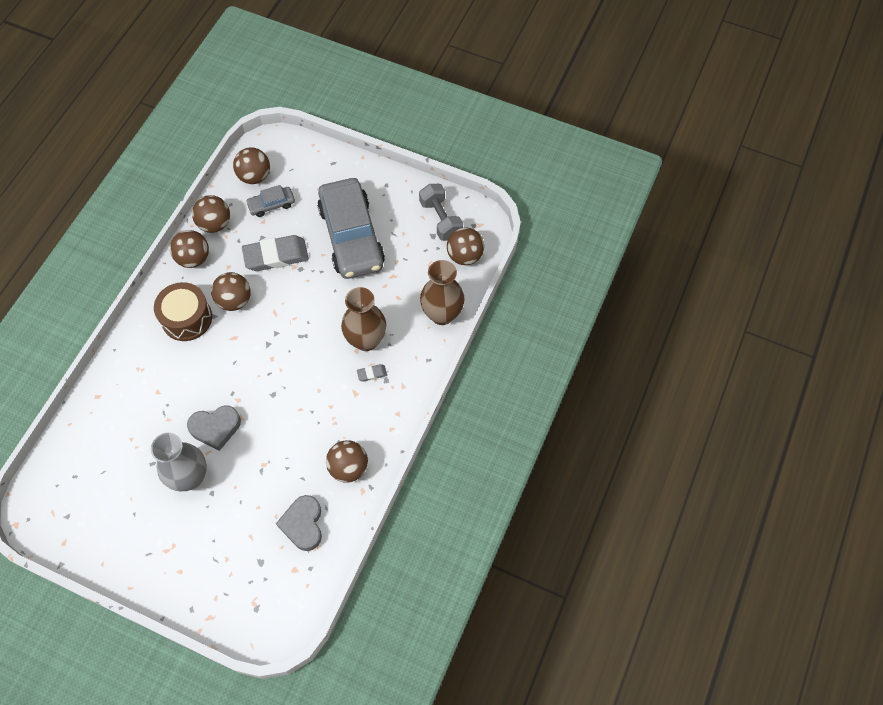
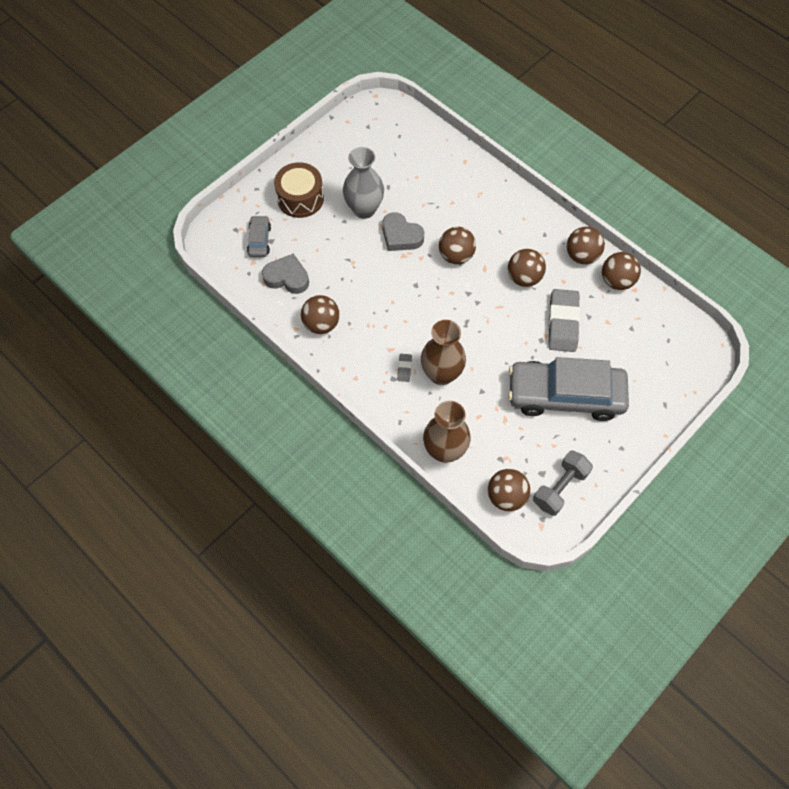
camera: 110 degrees right, 0 degrees up
(187, 318) = (518, 237): brown drum -> brown drum (300, 198)
(215, 428) = (401, 236): grey heart -> grey heart turned 60 degrees counterclockwise
(254, 176) = (666, 328): brown ball -> brown ball (456, 256)
(271, 205) = (626, 334): grey car -> grey car (259, 240)
(440, 219) = (560, 488): grey dumbbell -> grey dumbbell turned 45 degrees counterclockwise

